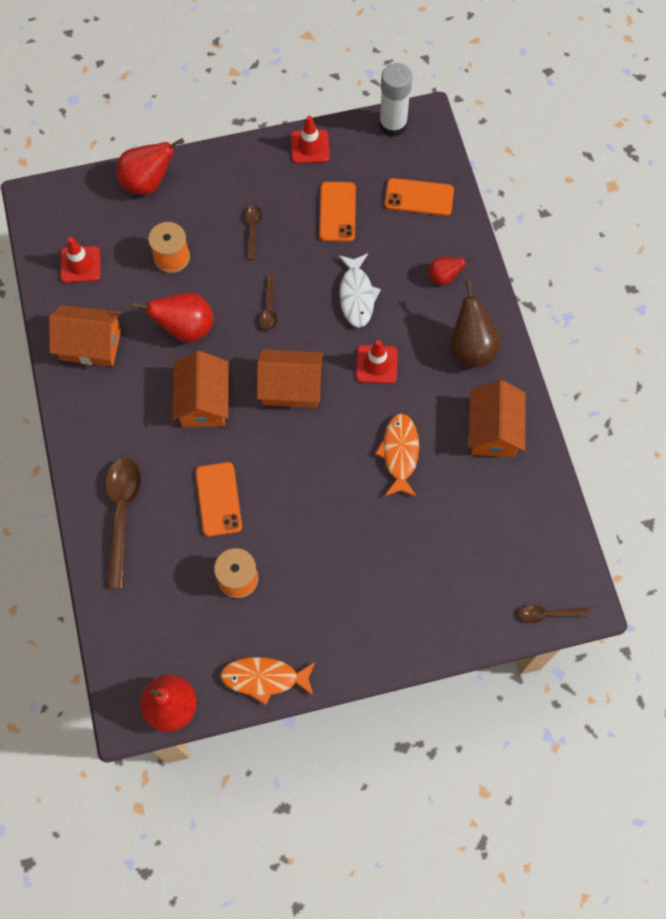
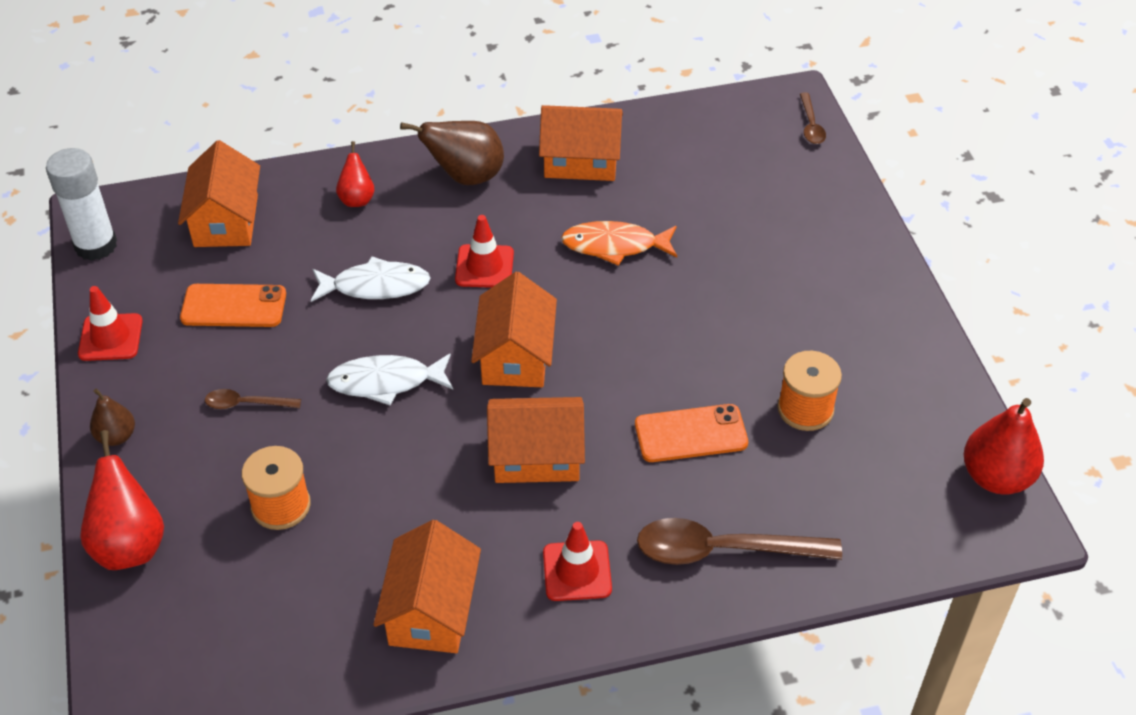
camera: 90 degrees left, 20 degrees down
(80, 264) = (276, 635): red traffic cone -> red traffic cone (577, 571)
(185, 328) = (412, 483): red pear -> none
(229, 163) = (116, 436): none -> brown pear
(264, 678) = (937, 378): orange fish -> none
(269, 308) = (386, 382): brown spoon -> white fish
(419, 197) = (226, 221): orange phone -> orange house

